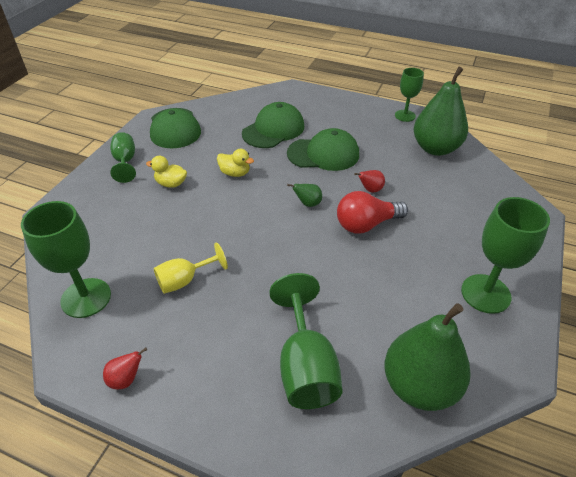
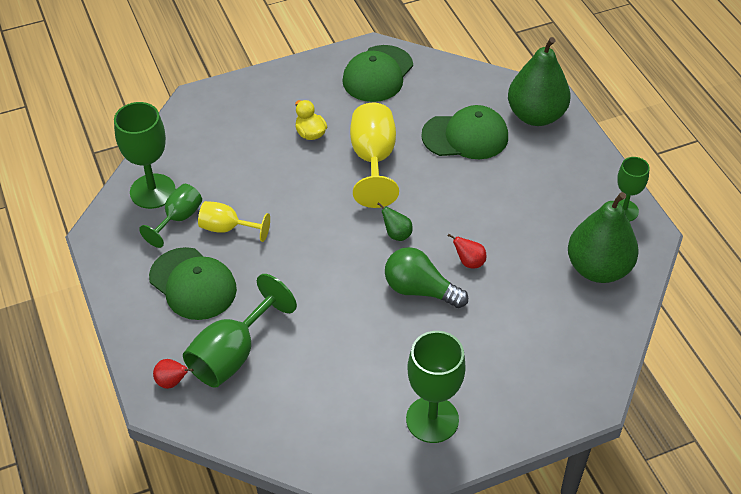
camera: 45 degrees right, 5 degrees up
(125, 162) = (298, 85): green goblet -> green goblet (178, 219)
(126, 379) = (120, 269): red pear -> red pear (172, 382)
(235, 173) = (373, 160): yellow duck -> yellow goblet
(323, 154) = (477, 196): green cap -> green cap (193, 284)
(366, 224) = (420, 290): red light bulb -> green light bulb
(419, 386) = (288, 431): green pear -> green pear (536, 115)

